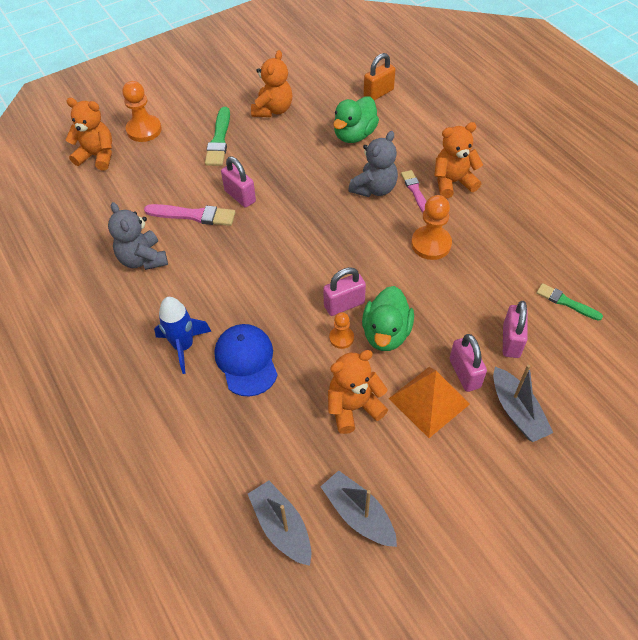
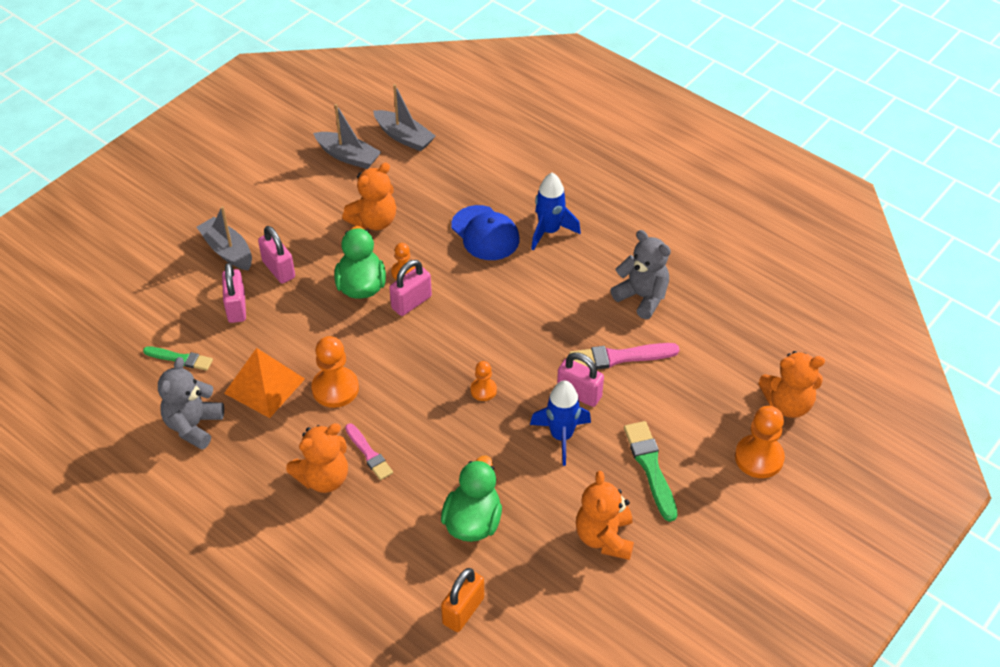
camera: 160 degrees right, 5 degrees down
(269, 171) = (561, 436): none -> blue rocket
(311, 215) = (483, 390): none -> orange pawn
(374, 188) = (420, 444): grey teddy bear -> grey teddy bear (193, 425)
(429, 401) = (308, 241): orange pyramid -> orange pyramid (264, 386)

